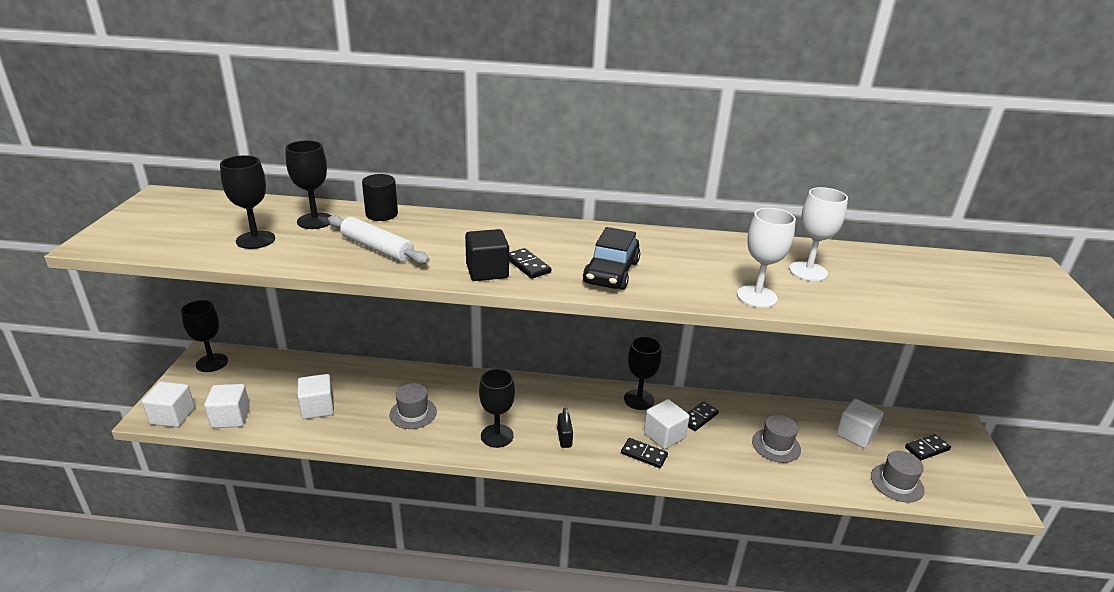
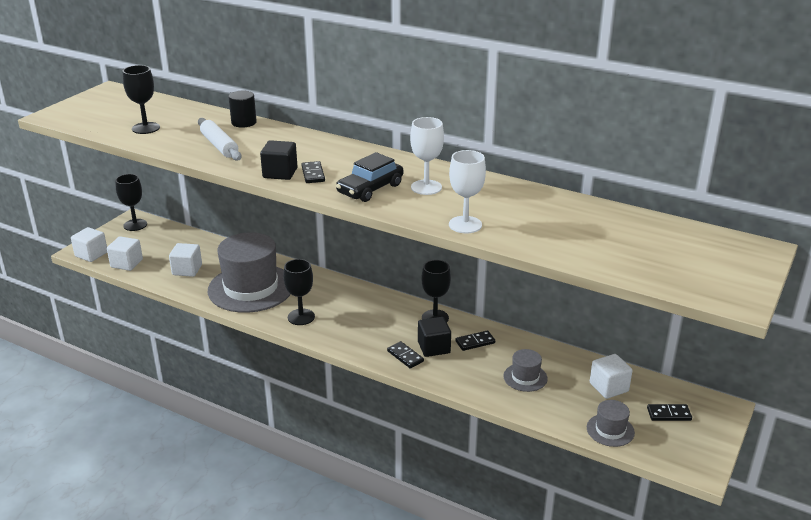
camera: 25 degrees right, 0 degrees up
(315, 221) = (194, 121): black goblet -> none
(413, 413) = (251, 288): grey hat -> grey hat, size x2.24
(564, 438) = (351, 330): black padlock -> none
(664, 435) = (434, 347): white cube -> black cube
(808, 271) = (534, 215): white goblet -> white goblet (426, 187)

